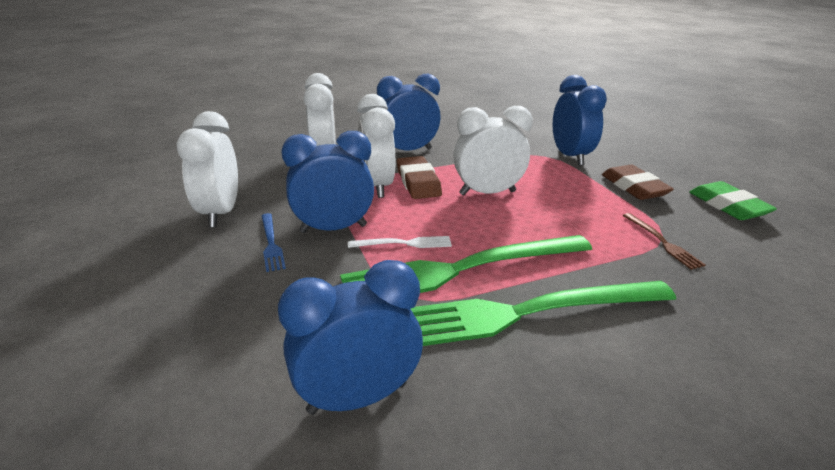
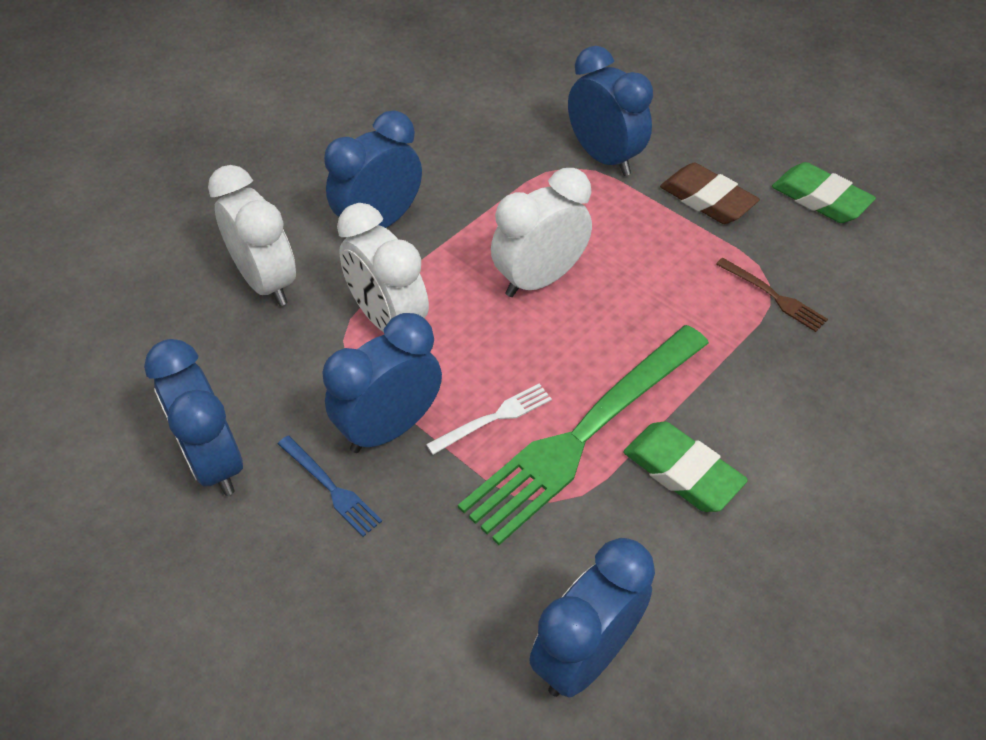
camera: 25 degrees left, 20 degrees up
(220, 213) = (214, 461): white clock -> blue clock
(418, 182) = (438, 290): brown eraser -> none
(525, 312) = (682, 471): green fork -> green eraser

